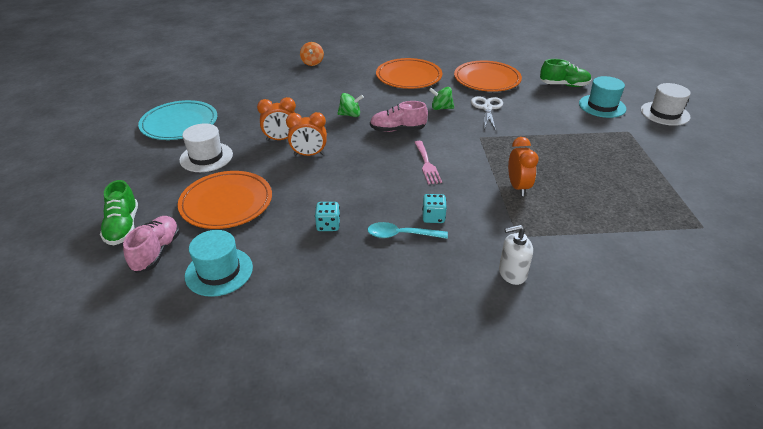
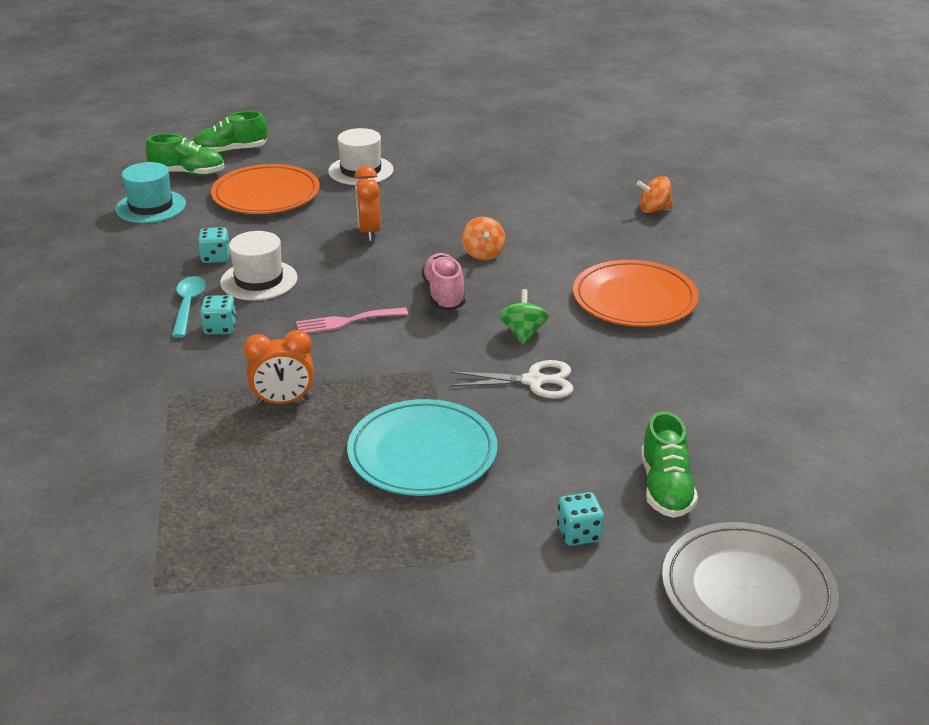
camera: 85 degrees right, 5 degrees down
(157, 252) = (188, 173): pink shoe -> green shoe
(179, 124) = (438, 144): turquoise plate -> turquoise plate (422, 453)
(281, 139) = (406, 210): orange clock -> none
(350, 115) = (483, 254): green spinning top -> orange spinning top
(487, 79) = (655, 385): orange plate -> none
(512, 273) = (97, 385): white soap dispenser -> none
(602, 106) = (579, 533): turquoise hat -> turquoise dice
(621, 77) = (747, 591): none -> grey plate
(665, 113) = (566, 634): white hat -> white hat (259, 280)

